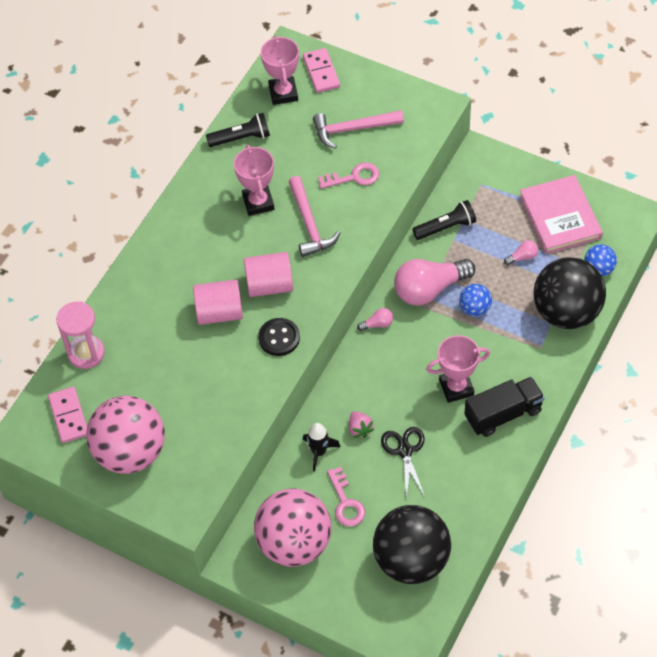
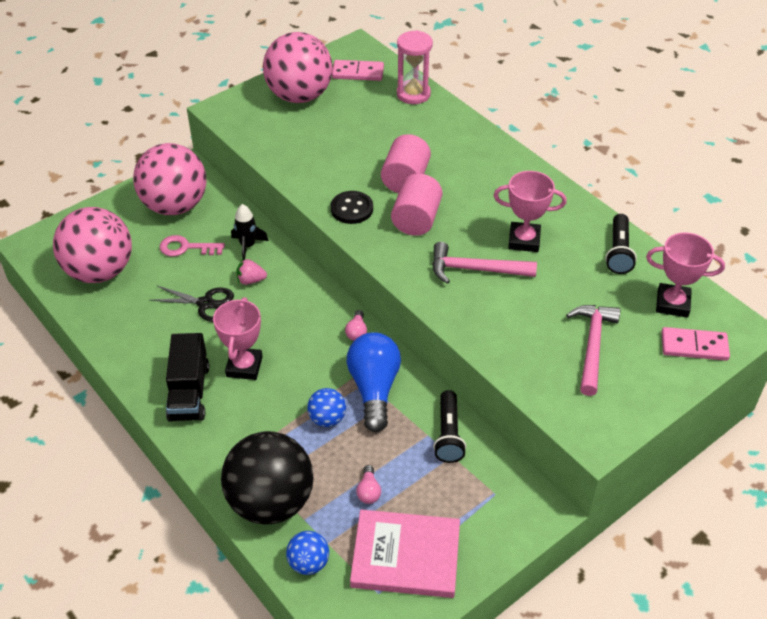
camera: 110 degrees right, 10 degrees down
(354, 177) = (521, 324): pink key -> none
(411, 560) = (100, 271): black ball -> pink ball
(429, 289) = (374, 389): pink light bulb -> blue light bulb

